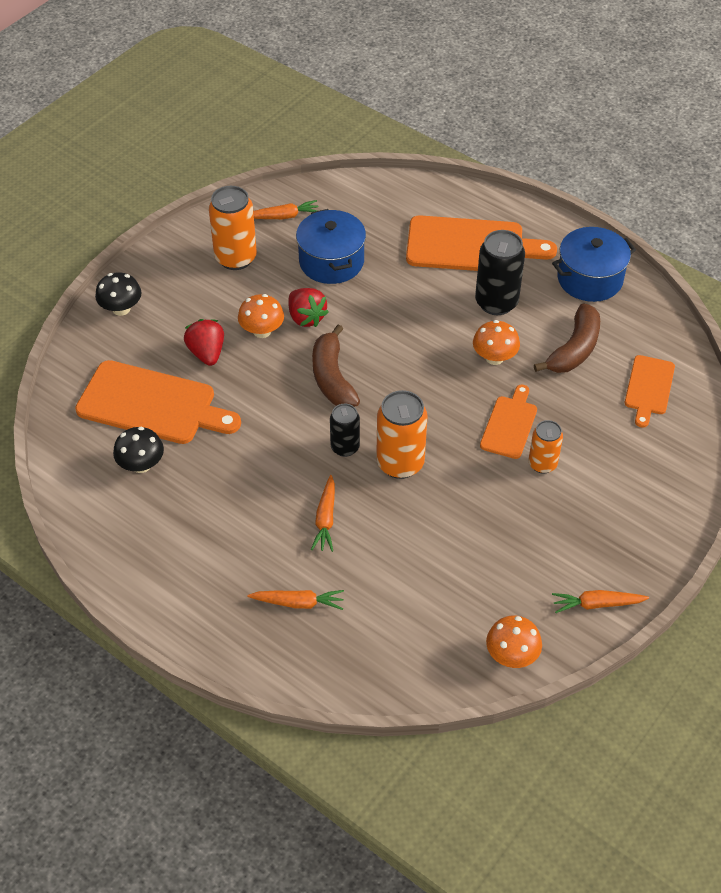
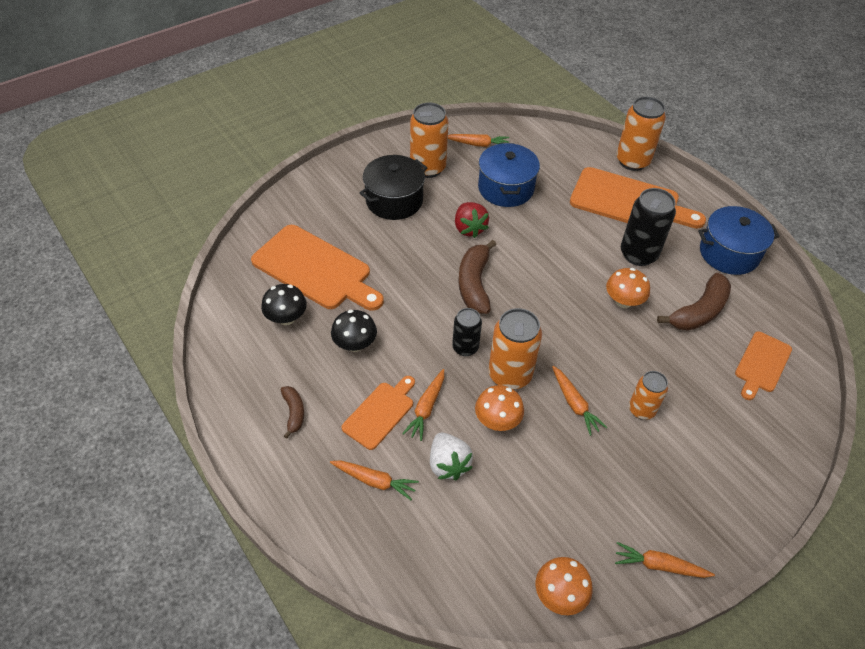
camera: 15 degrees right, 0 degrees up
(121, 309) = (321, 187): black mushroom -> black mushroom (355, 344)
(189, 559) = (294, 412): none -> brown banana
(207, 353) = (376, 238): red strawberry -> none
(211, 305) = (394, 200): none -> black pot
(262, 331) = (428, 231): orange mushroom -> orange mushroom (497, 420)
(366, 567) = (448, 464): none -> white strawberry
(461, 197) = (632, 161): none -> orange can
(474, 475) = (574, 404): none -> orange carrot
(509, 424) = (621, 365): orange cutting board -> orange cutting board (380, 413)

